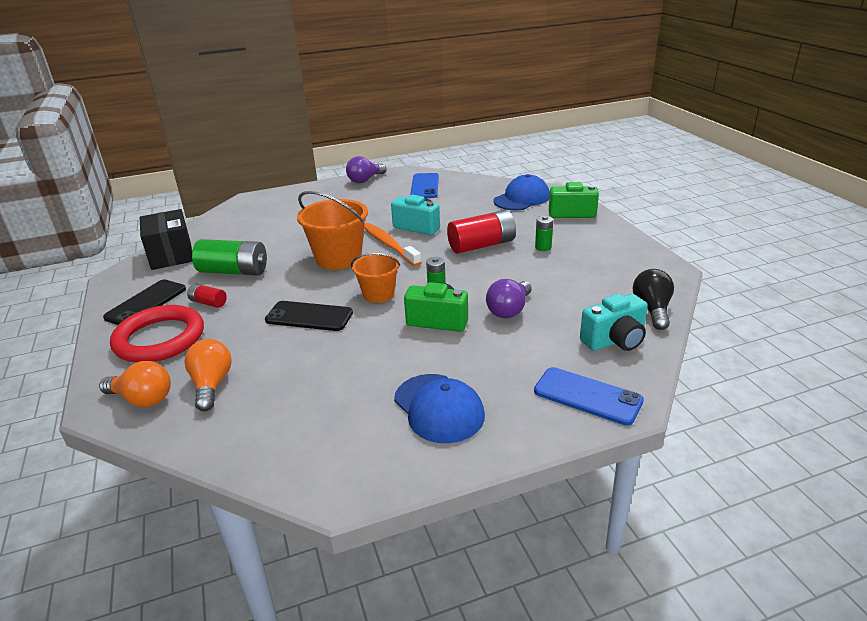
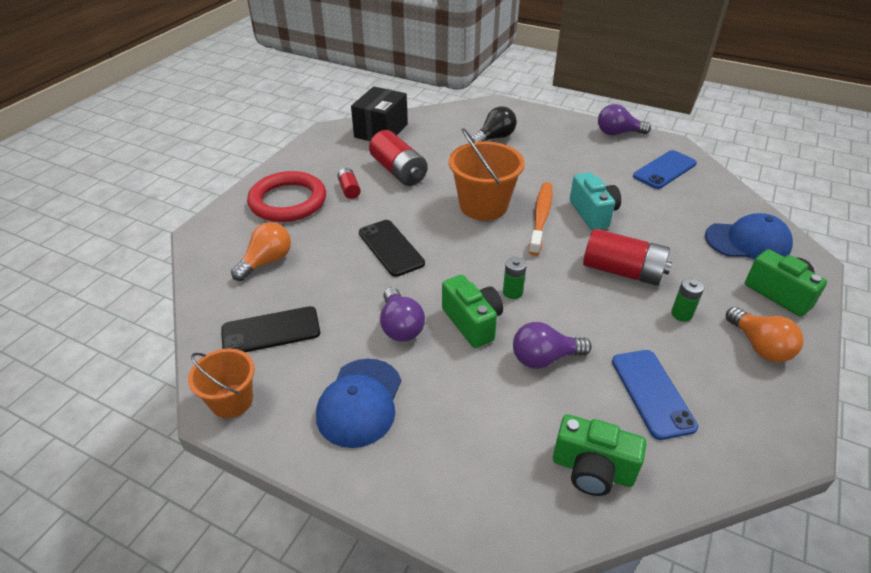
camera: 45 degrees right, 10 degrees up
(143, 399) = (224, 243): orange light bulb -> orange light bulb (759, 346)
(146, 303) = (317, 165): black phone -> black phone (271, 331)
(234, 271) = (398, 171): green battery -> red battery
(378, 294) = (464, 262): orange bucket -> orange bucket (231, 401)
(394, 352) = (400, 326): none -> purple light bulb
(587, 396) = (479, 499): blue phone -> blue phone (652, 393)
(614, 340) = (592, 470): turquoise camera -> green camera
(652, 310) = (687, 471): black light bulb -> black light bulb (494, 138)

